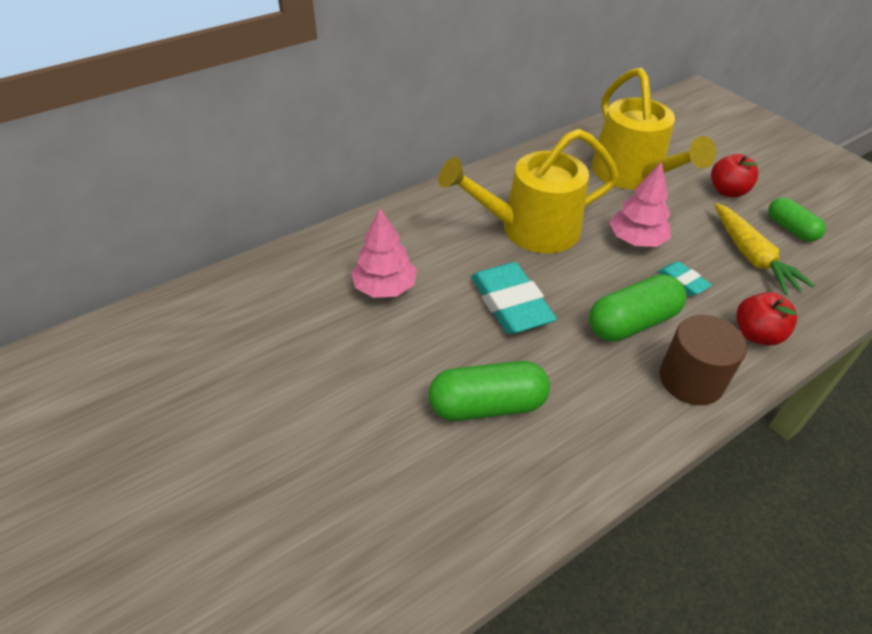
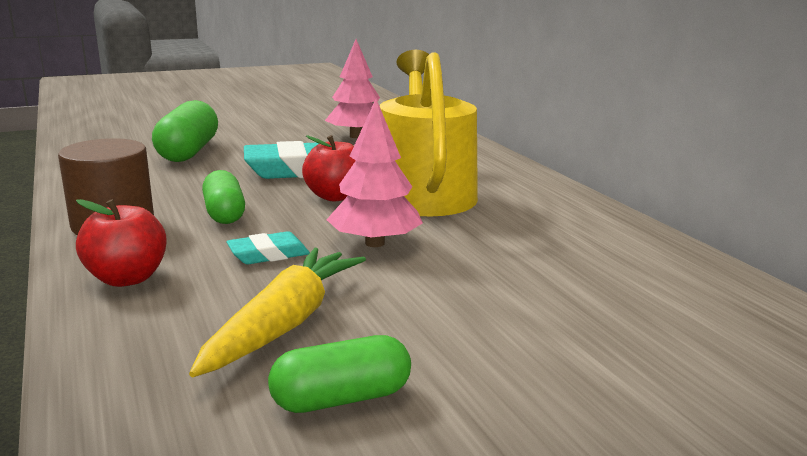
camera: 100 degrees right, 25 degrees down
(632, 174) = (557, 273): yellow watering can -> none
(632, 323) = (224, 213): green capsule -> green capsule, size x0.64
(727, 191) = (497, 357): red apple -> red apple (335, 196)
(751, 256) = (285, 323): yellow carrot -> yellow carrot turned 120 degrees clockwise

